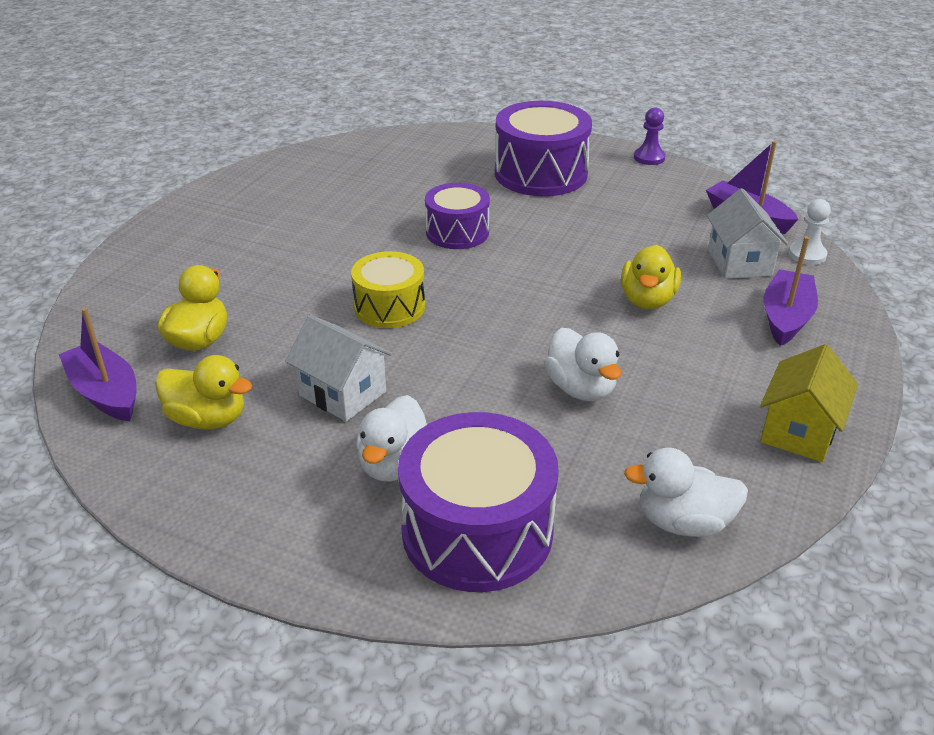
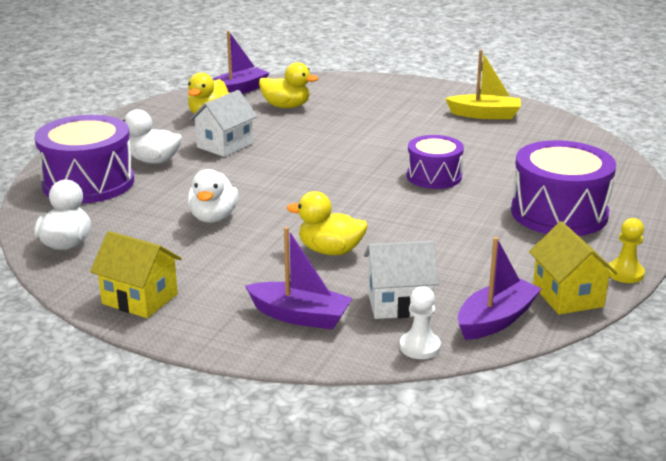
camera: 90 degrees right, 10 degrees down
(281, 192) = (485, 115): none -> yellow boat
(389, 307) = (322, 155): yellow drum -> none
(581, 388) = (213, 217): white duck -> white duck turned 60 degrees counterclockwise
(649, 158) = (625, 273): purple pawn -> yellow pawn
(695, 184) = (568, 296): none -> yellow house

